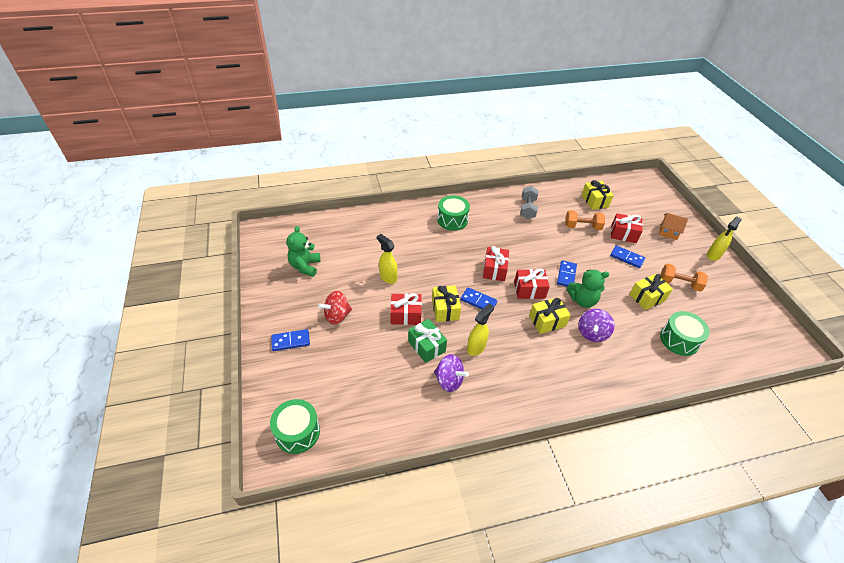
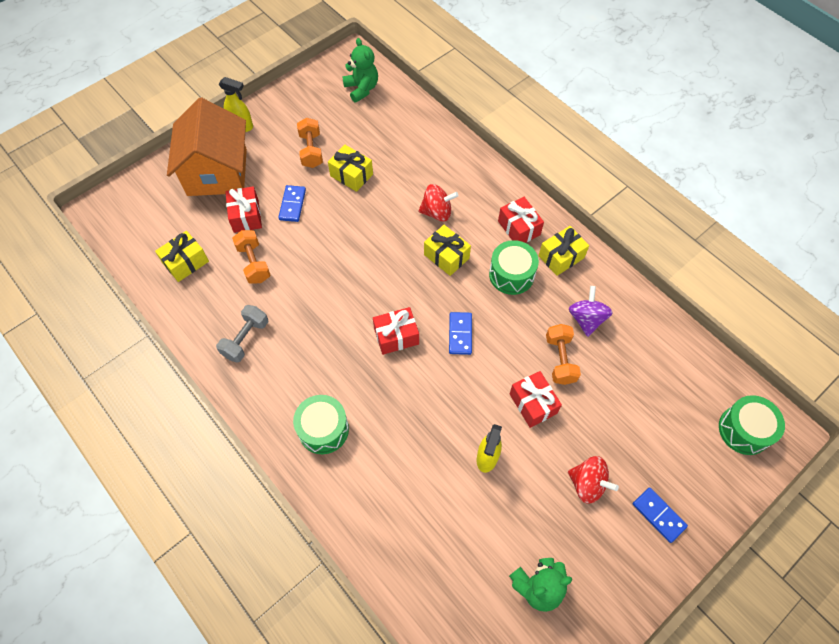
camera: 115 degrees left, 15 degrees up
(426, 346) = (560, 360): green gift -> orange dumbbell
(445, 309) = (496, 364): yellow gift -> yellow gift (561, 257)
(476, 347) = (528, 310): yellow spray bottle -> none
(527, 209) = (246, 339): grey dumbbell -> grey dumbbell turned 45 degrees counterclockwise
(529, 290) = (408, 287): red gift -> red gift (519, 228)
(566, 275) = (359, 257): blue domino -> none
(582, 300) = (393, 232): green teddy bear -> green teddy bear (361, 89)
(592, 333) = (437, 212): purple spinning top -> red spinning top
(668, 232) = (217, 172): orange house -> orange house, size x2.38
(679, 340) = (399, 141): green drum -> green drum (511, 274)

